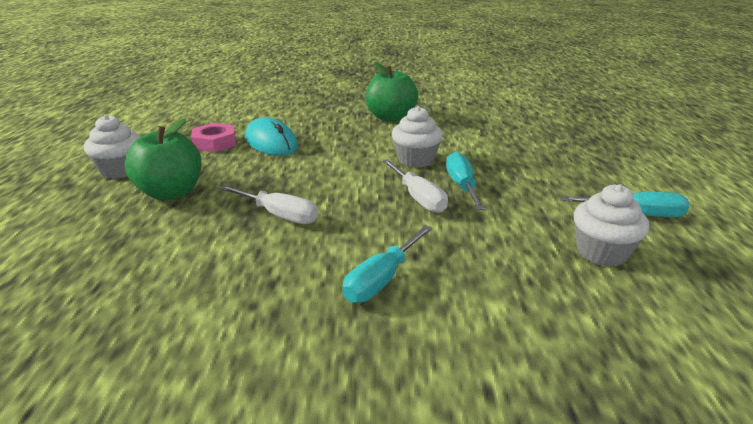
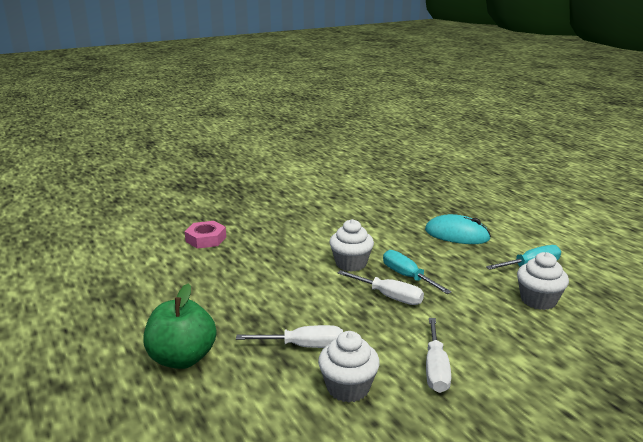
camera: 30 degrees left, 5 degrees down
(120, 170) = (97, 353): white cupcake -> white cupcake (348, 388)
(215, 143) = (156, 296): pink nut -> pink nut (206, 239)
(271, 142) = (210, 281): turquoise mouse -> turquoise mouse (457, 235)
(382, 279) = (435, 369): turquoise screwdriver -> white screwdriver
(390, 117) = (285, 227): green apple -> none

